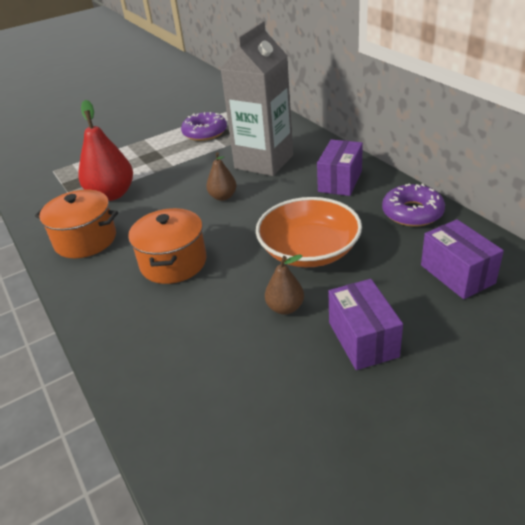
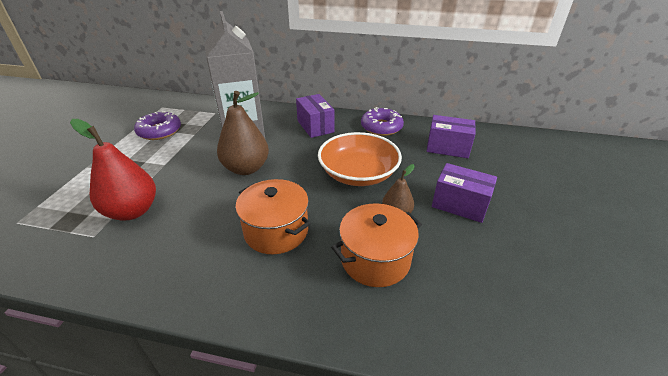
camera: 50 degrees left, 0 degrees up
(85, 240) = (161, 260): orange pot -> orange pot (375, 259)
(223, 197) = (246, 168): brown pear -> brown pear, size x1.82

